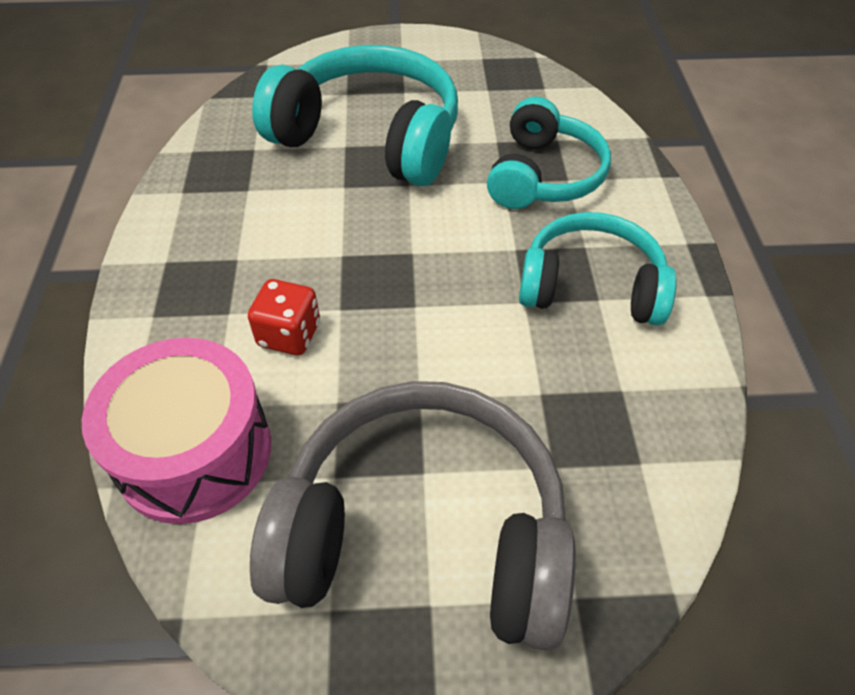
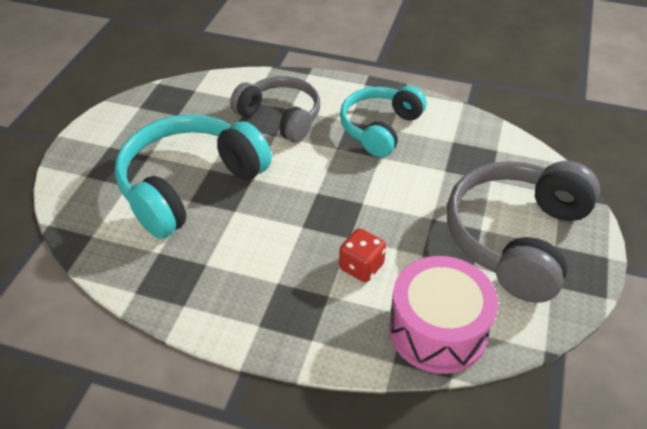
camera: 70 degrees left, 5 degrees down
(544, 176) = (281, 117): turquoise headphones -> grey headphones

